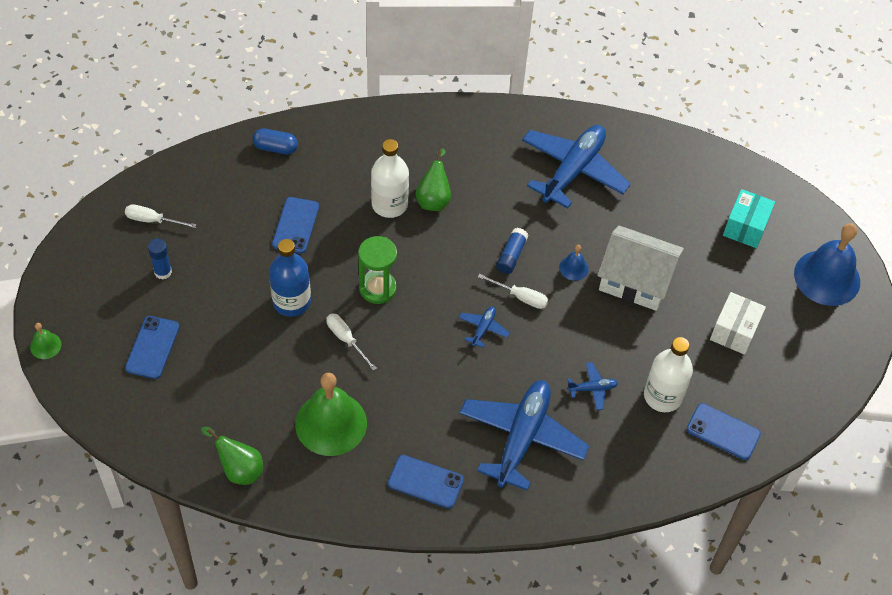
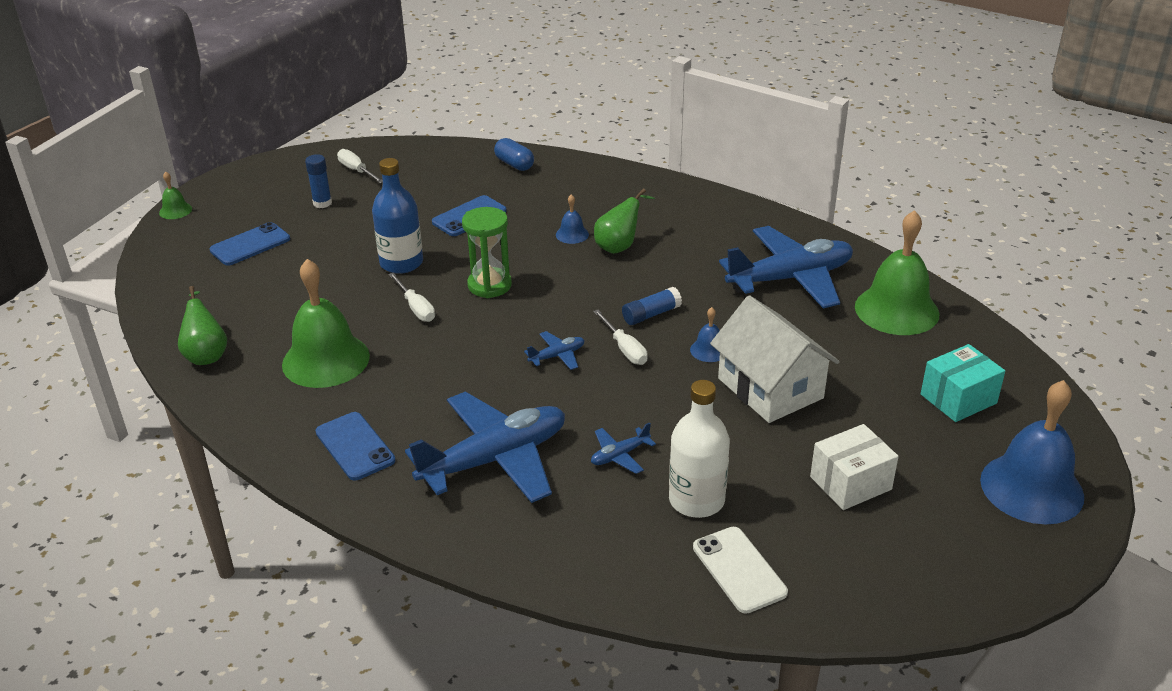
camera: 40 degrees right, 20 degrees down
(346, 339) = (416, 308): white screwdriver -> white screwdriver turned 150 degrees clockwise
(389, 204) = (572, 234): white bottle -> blue bell
(592, 389) = (620, 455): blue plane -> blue plane turned 120 degrees clockwise
(659, 166) = (896, 310): none -> green bell
(723, 432) = (739, 570): blue phone -> white phone

